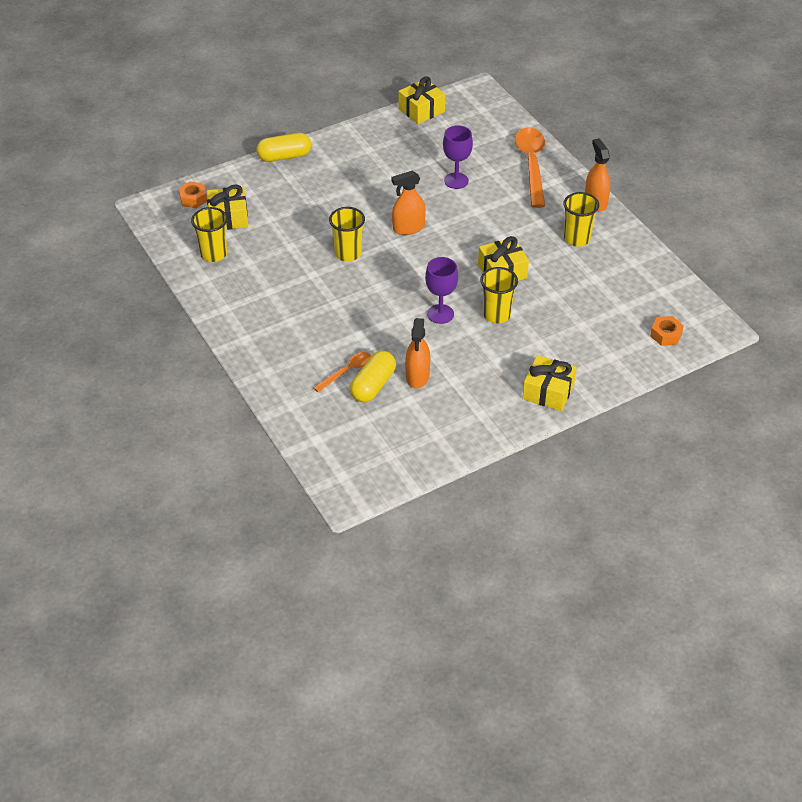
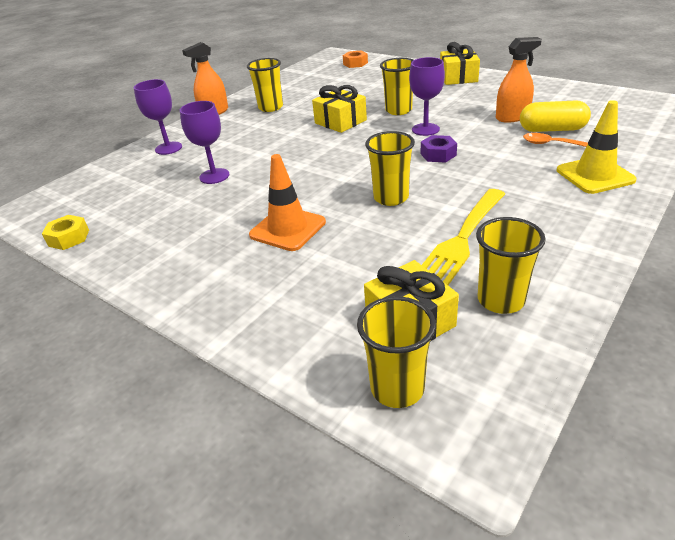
camera: 110 degrees left, 10 degrees down
(193, 199) = (397, 388): orange nut -> yellow cup
(273, 263) = (461, 241): none -> yellow fork
(284, 156) = (220, 323): yellow capsule -> none
(287, 362) = (595, 175): none -> yellow traffic cone
(351, 198) = (288, 229): none -> orange traffic cone
(389, 301) = (438, 154): none -> purple nut
(408, 228) = (315, 178): orange spray bottle -> none
(421, 110) = (69, 238): yellow gift -> yellow nut
(531, 165) = (168, 148): orange spoon -> purple goblet

